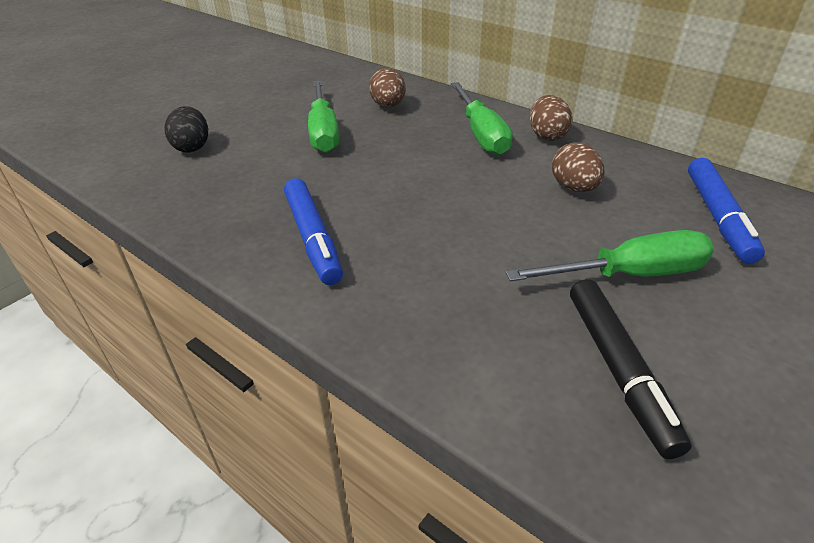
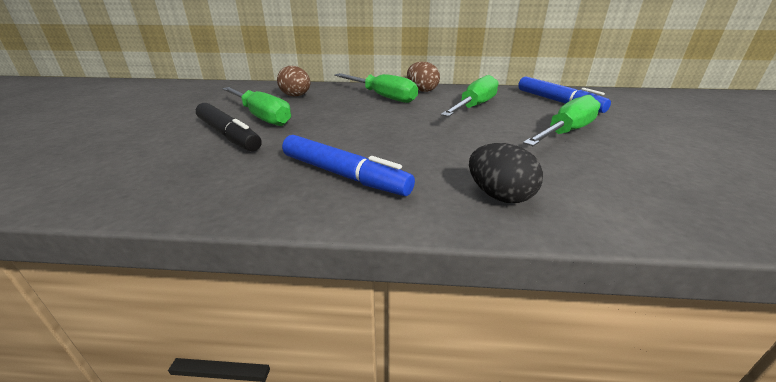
camera: 35 degrees left, 10 degrees down
(192, 147) = (132, 151): black egg -> black egg (499, 196)
(574, 188) = (474, 106): brown egg -> green screwdriver
(618, 370) = (641, 173): black marker -> black marker (228, 135)

